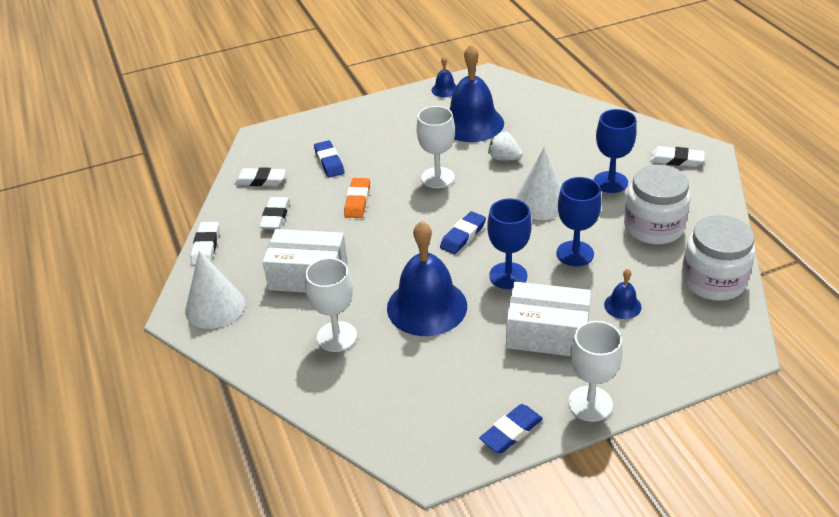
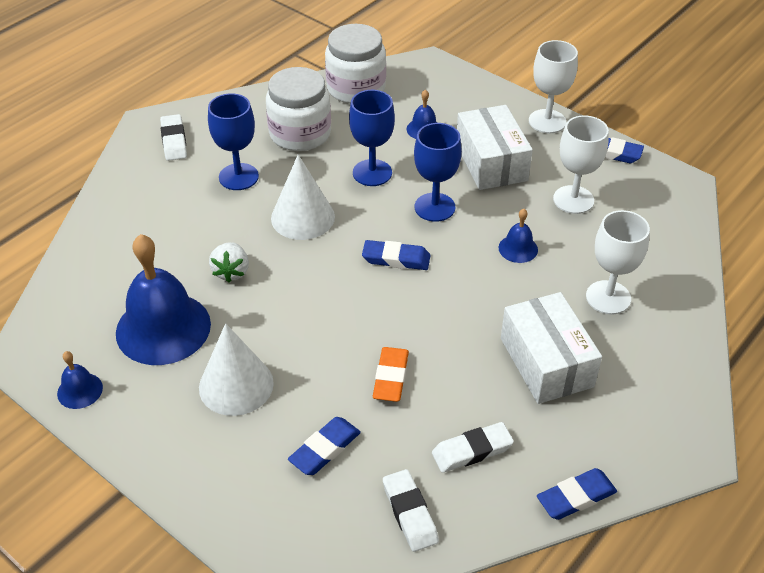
camera: 120 degrees left, 5 degrees up
(206, 246) = (576, 497): white eraser -> blue eraser
(215, 307) = (656, 424): white cone -> white cone (236, 385)
(357, 201) = (390, 377): orange eraser -> orange eraser turned 60 degrees counterclockwise
(427, 306) = (518, 248): blue bell -> blue bell, size x0.45
(437, 178) = (302, 318): white goblet -> white goblet (573, 200)

